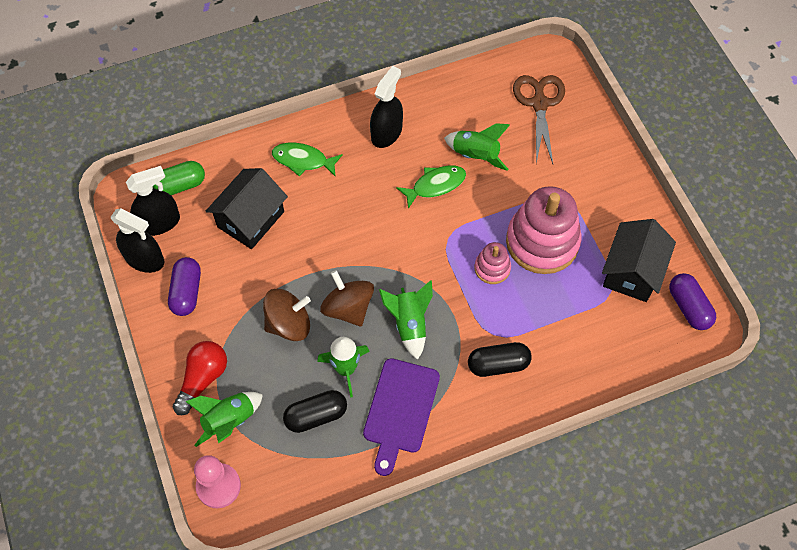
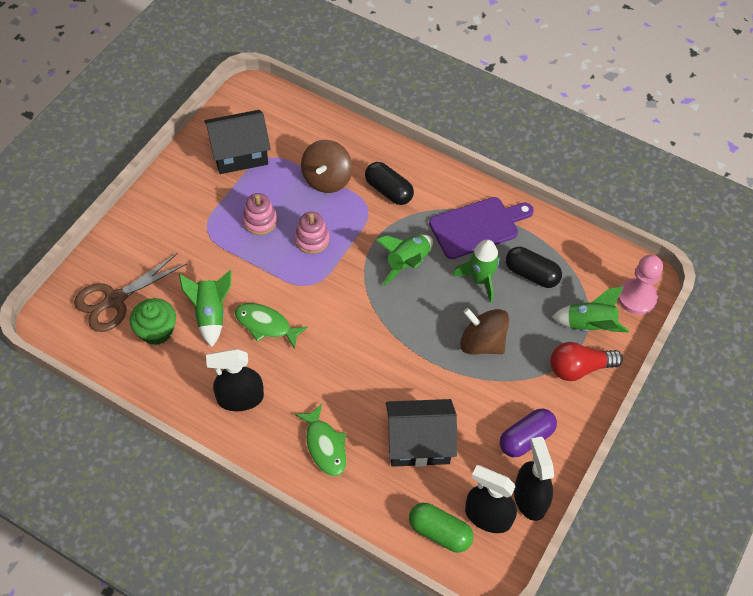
camera: 130 degrees left, 5 degrees down
(348, 308) = (432, 312): brown spinning top -> brown spinning top (327, 179)
(489, 114) = (156, 331): none -> green cupcake
(542, 242) = (260, 221): pink stacking toy -> pink stacking toy, size x0.49
(688, 307) = (242, 108): purple capsule -> none

